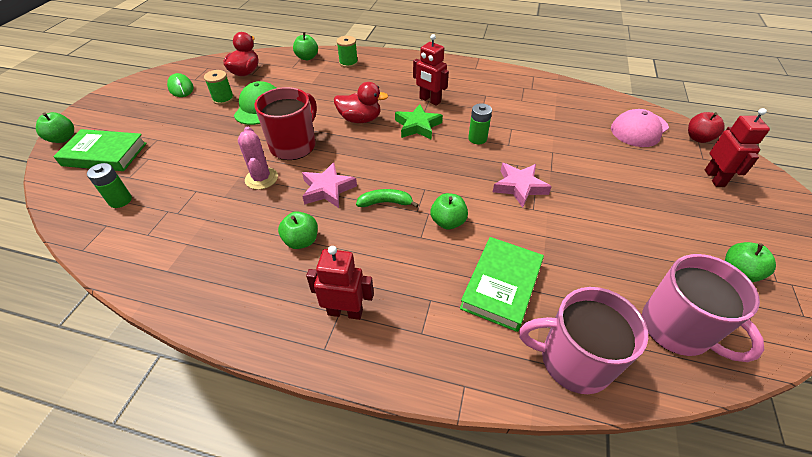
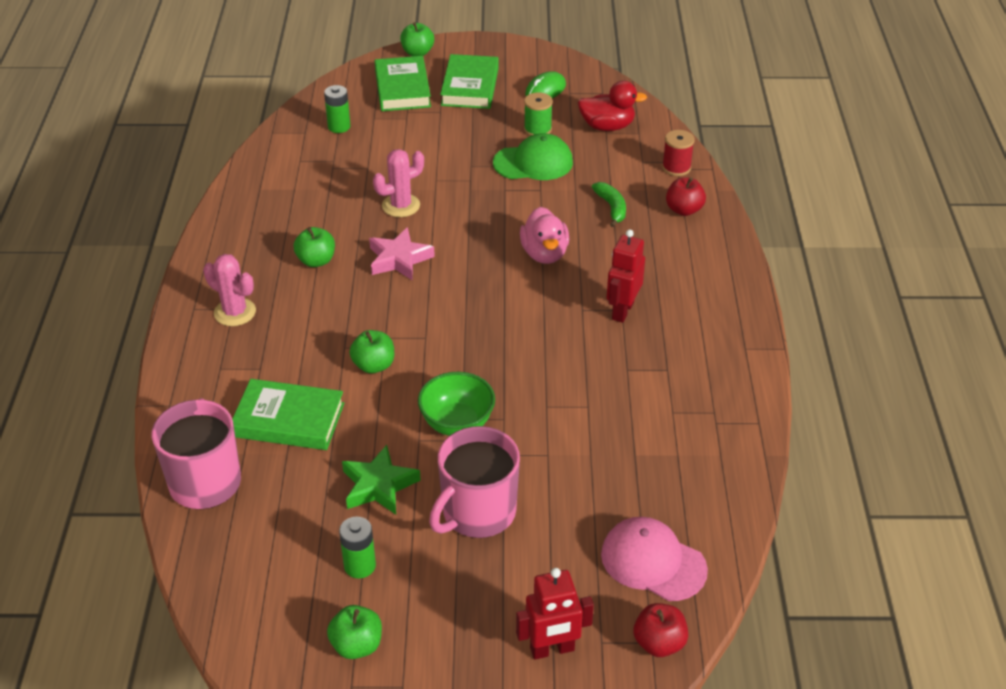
camera: 75 degrees right, 5 degrees down
(140, 119) = (470, 87): none -> green book
(294, 145) = (467, 212): red mug -> none
(307, 57) = (676, 167): green apple -> red spool
(345, 312) = (235, 312): red robot -> pink cactus
(348, 63) = (684, 210): green spool -> red apple
(360, 119) = (544, 254): red duck -> pink duck
(385, 202) = (391, 309): green banana -> green banana (611, 208)
(417, 126) = (553, 309): green star -> green star (379, 485)
(477, 138) = (547, 372): green battery -> green battery (360, 566)
(519, 187) = (457, 423): pink star -> green bowl
(677, 328) = (258, 570): pink mug -> pink mug (477, 513)

